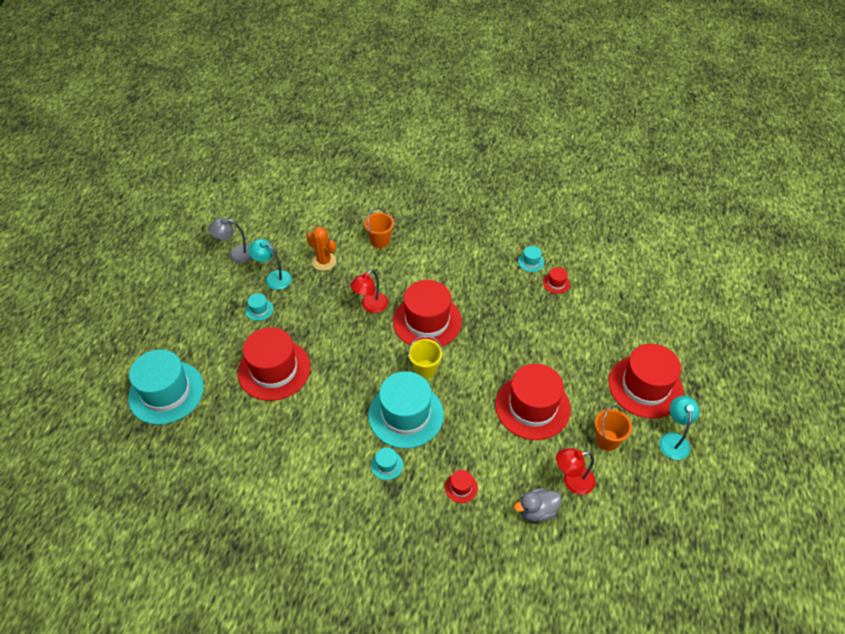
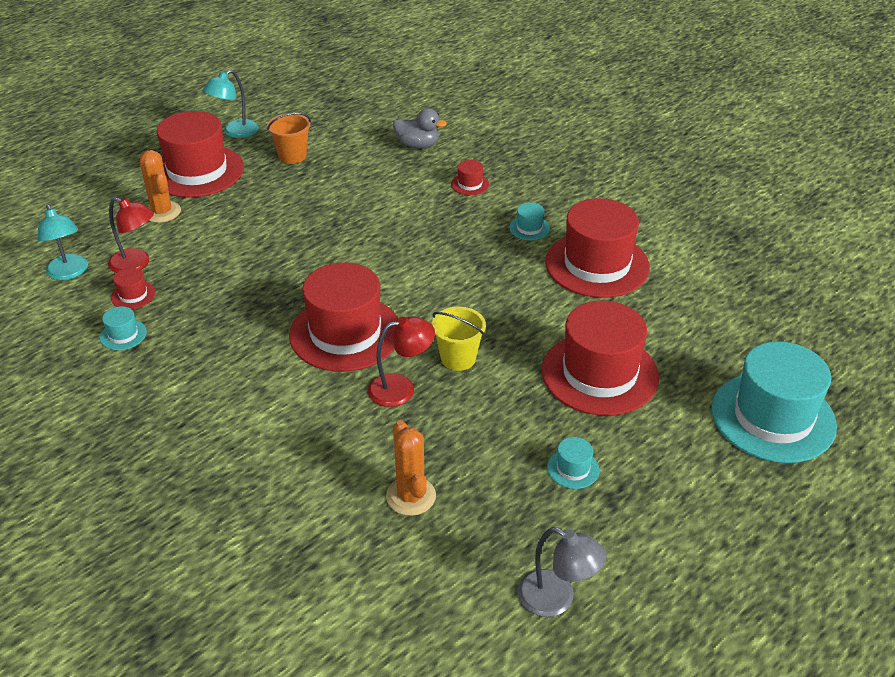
camera: 145 degrees left, 10 degrees down
(273, 278) = (516, 512): turquoise lamp -> turquoise lamp (69, 273)
(380, 241) = (288, 483): orange bucket -> none
(406, 414) = (469, 256): turquoise hat -> none
(425, 369) = (404, 286): yellow bucket -> yellow bucket (458, 358)
(532, 407) = (328, 205): red hat -> red hat (597, 264)
(572, 481) = (362, 147): red lamp -> red lamp (136, 264)
(618, 341) = (162, 212): none -> orange cactus

